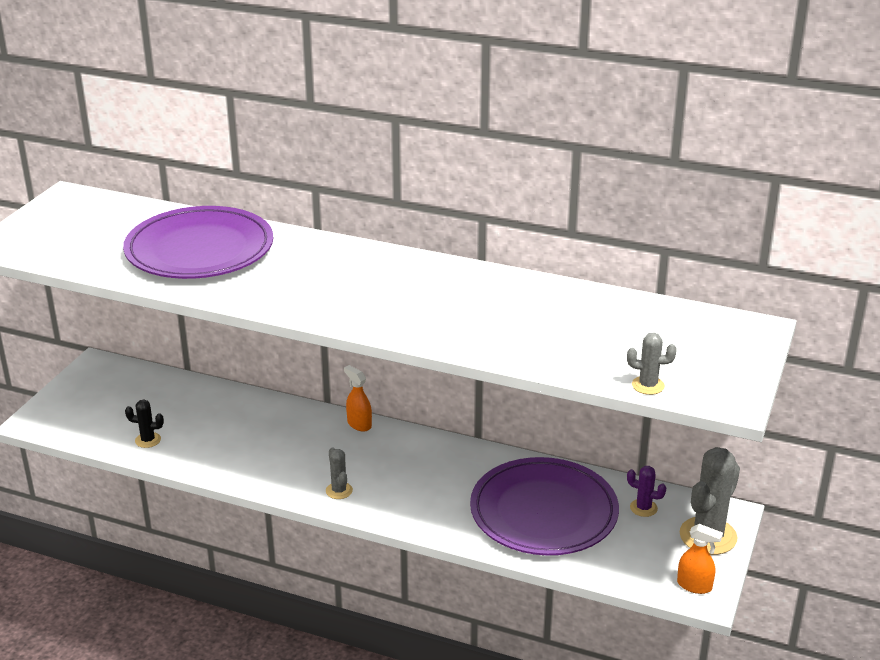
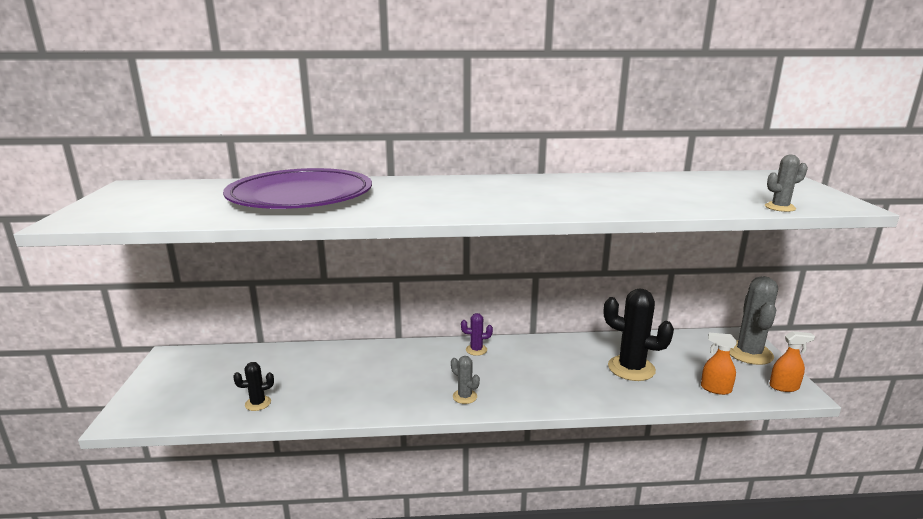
camera: 25 degrees left, 10 degrees down
(359, 424) = (437, 346): orange spray bottle -> orange spray bottle (715, 389)
(543, 512) = (631, 368): purple plate -> black cactus
(643, 508) = (689, 347): purple cactus -> purple cactus (476, 350)

